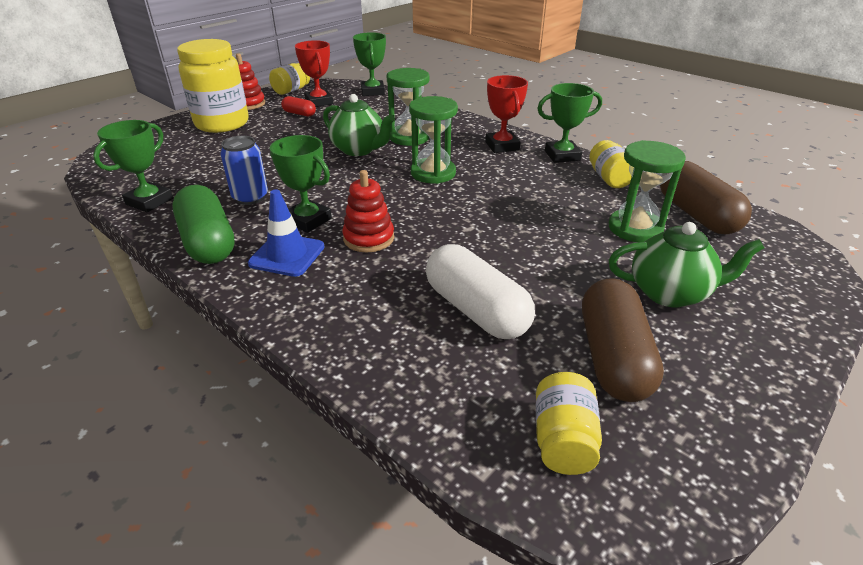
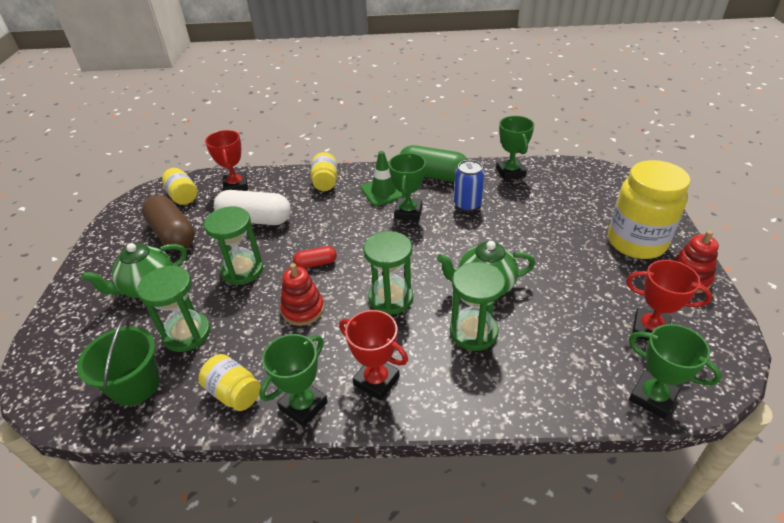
camera: 140 degrees right, 5 degrees up
(287, 255) = (383, 191): blue traffic cone -> green traffic cone
(291, 90) = (718, 330): yellow jar -> yellow jar (325, 182)
(299, 114) = (621, 297): red capsule -> red capsule (316, 263)
(308, 220) = (408, 212): green trophy -> green trophy turned 75 degrees counterclockwise
(368, 238) = (357, 222): red stacking toy -> red stacking toy (303, 309)
(451, 399) = (236, 186): none -> red trophy
(542, 255) = (242, 270): none -> green hourglass
(696, 214) = (135, 385): brown capsule -> green bucket

